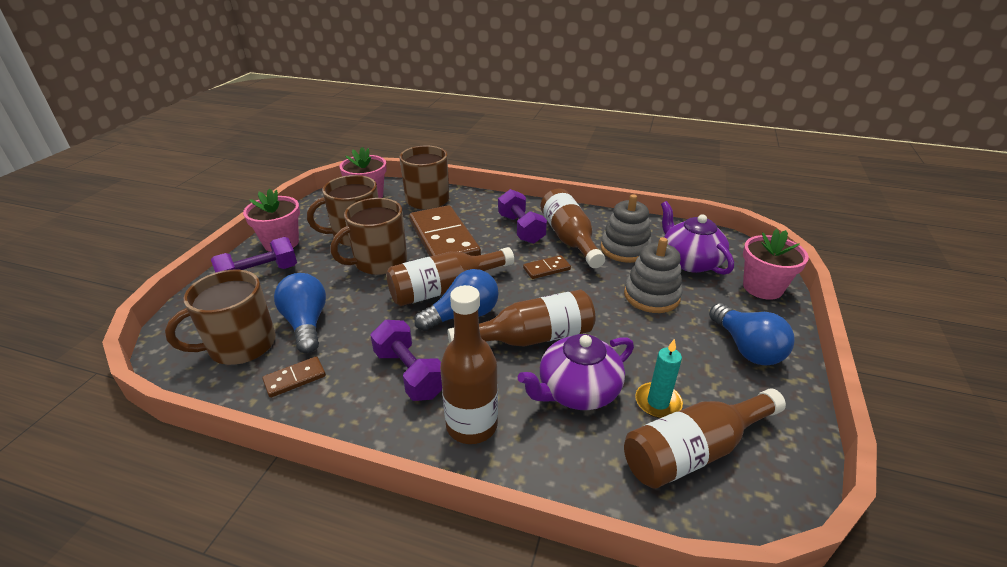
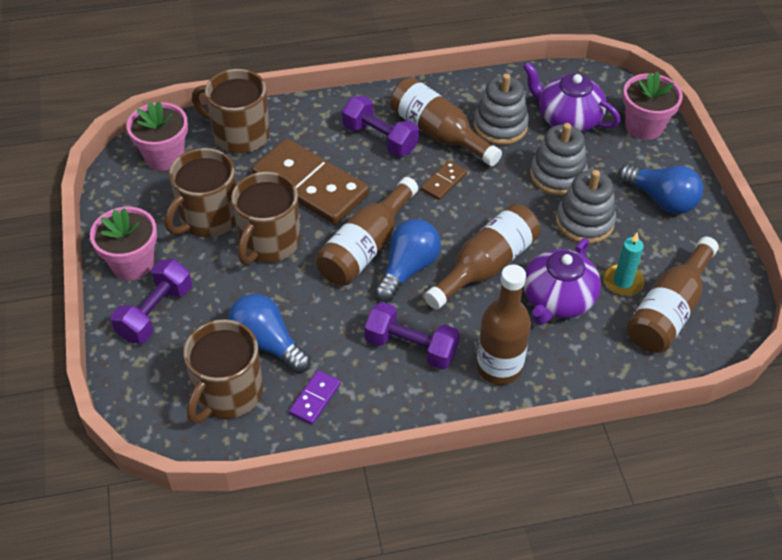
camera: 30 degrees left, 15 degrees up
(295, 378) = (315, 398): brown domino -> purple domino
(652, 338) = (584, 222): none -> grey stacking toy

